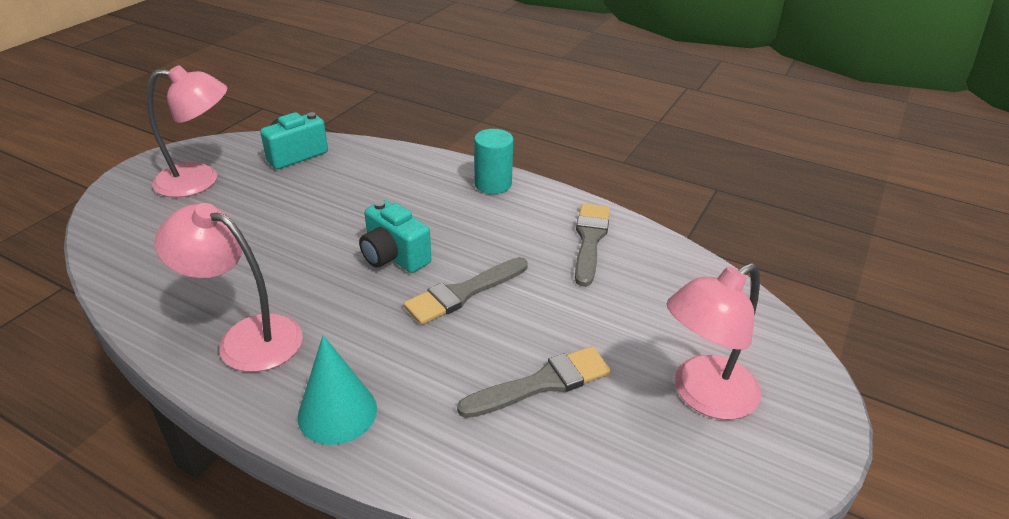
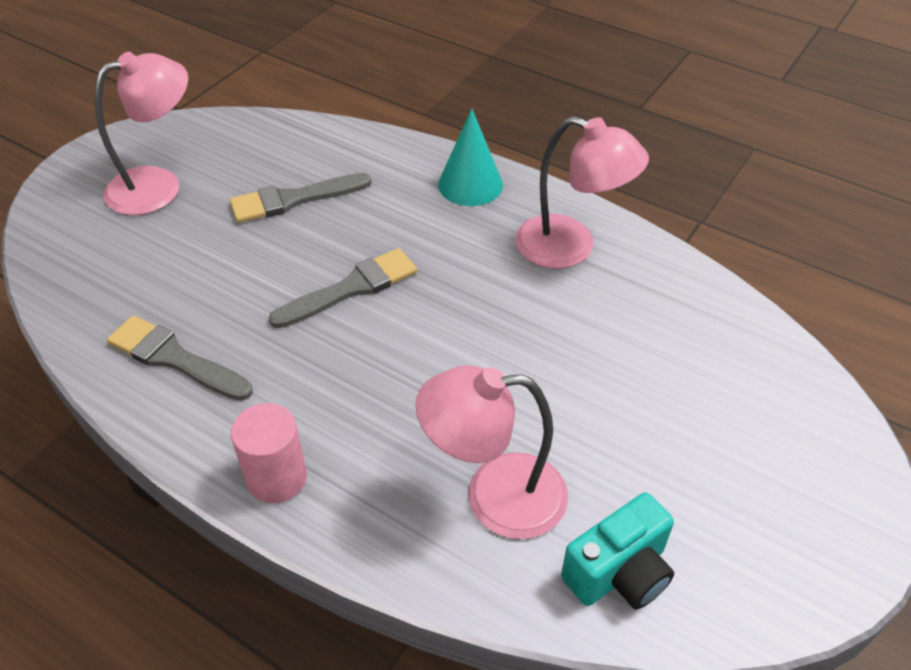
camera: 175 degrees left, 10 degrees up
(200, 180) = (750, 501): pink lamp -> pink lamp (494, 496)
(394, 256) = (430, 340): turquoise camera -> none
(493, 184) = (276, 477): turquoise cylinder -> pink cylinder
(590, 240) = (175, 358): grey brush -> grey brush turned 105 degrees clockwise

